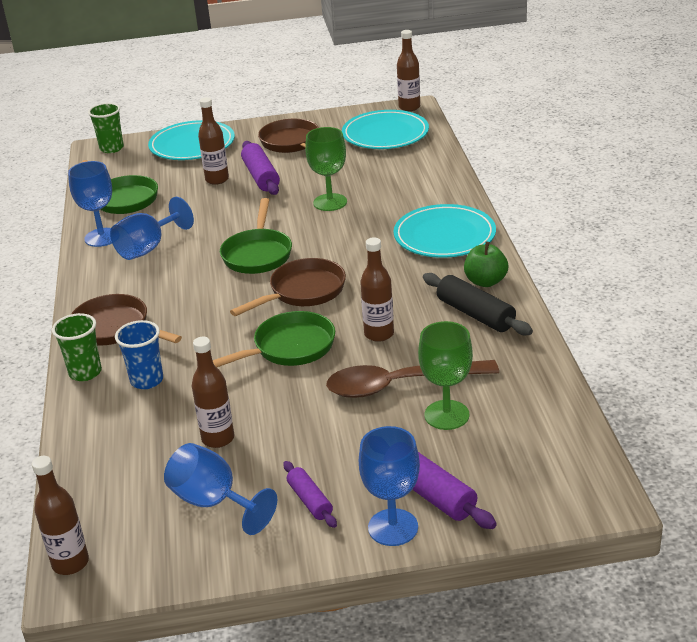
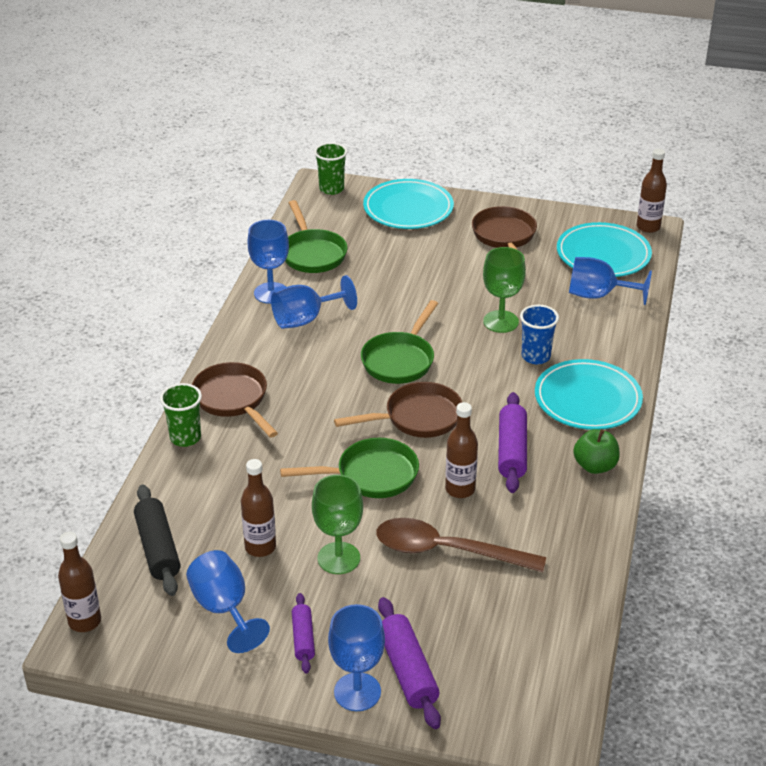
camera: 20 degrees right, 5 degrees up
(147, 380) = (232, 465): blue cup -> blue cup (536, 356)
(217, 179) = (409, 259): brown bottle -> none
(261, 177) = (452, 269): purple rolling pin -> purple rolling pin (512, 451)
(401, 162) = (598, 295): none -> blue goblet
(446, 415) = (470, 598): green goblet -> green goblet (338, 558)
(475, 314) = (562, 500): black rolling pin -> black rolling pin (157, 548)

